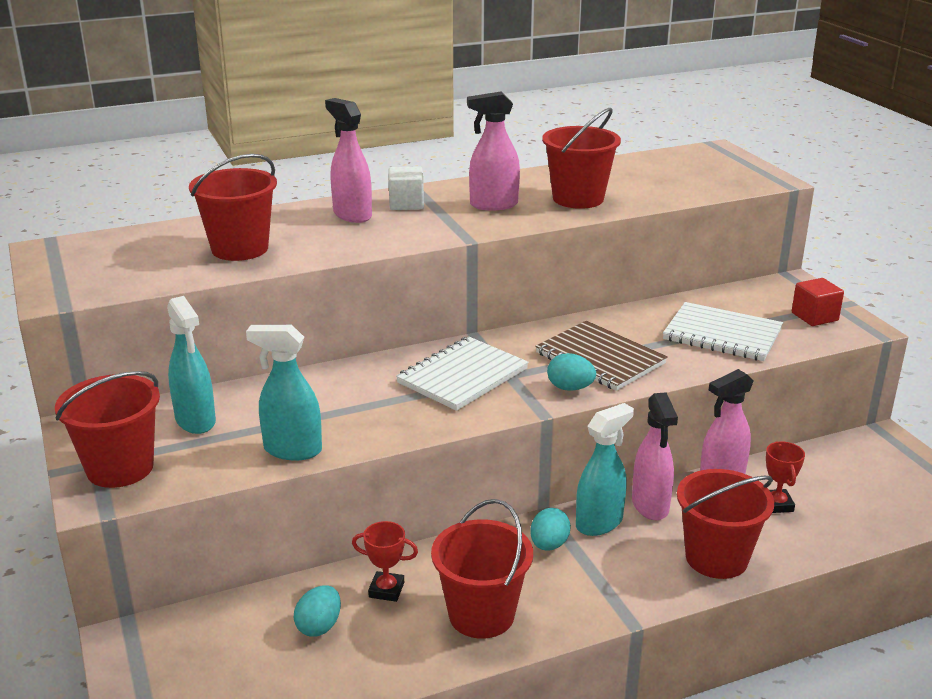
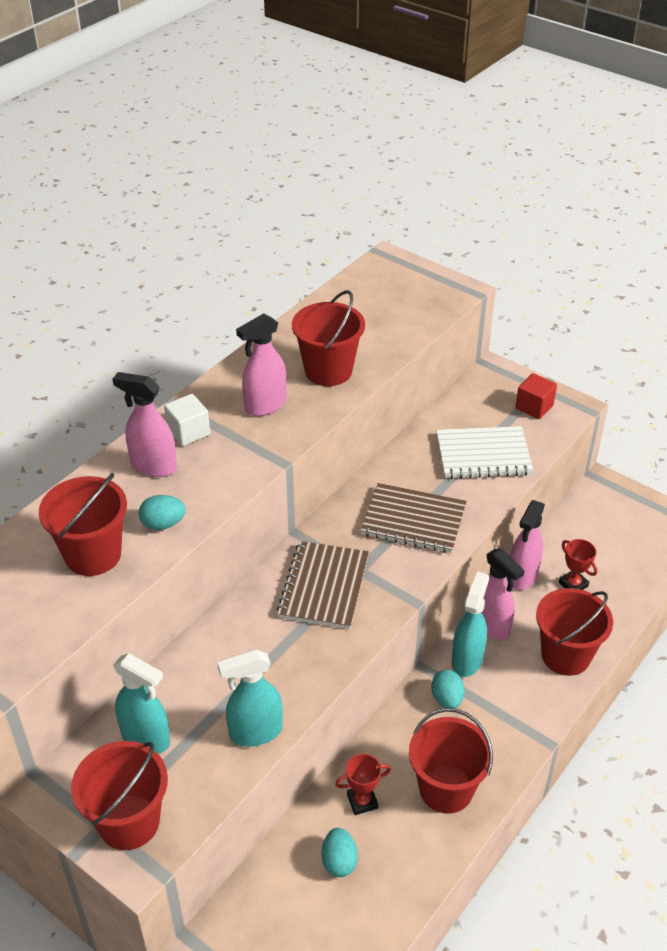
camera: 30 degrees left, 15 degrees up
(462, 376) = (324, 586): white notebook -> brown notebook
(570, 388) = (415, 564): turquoise egg -> turquoise egg (163, 524)

